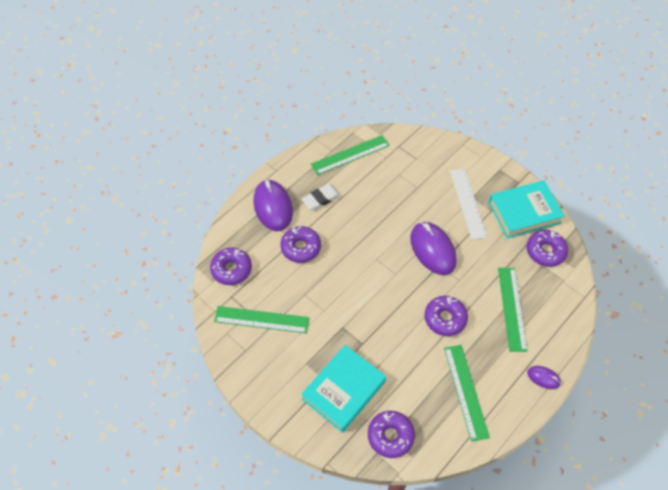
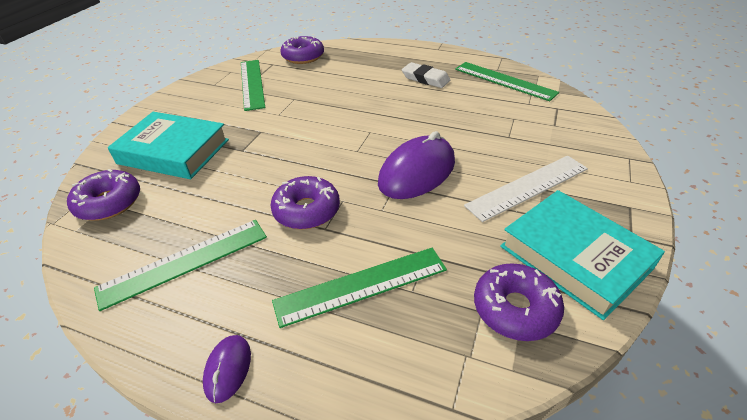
camera: 70 degrees right, 15 degrees down
(273, 207) = (391, 58): purple mouse -> none
(301, 248) = (352, 83): purple donut -> none

